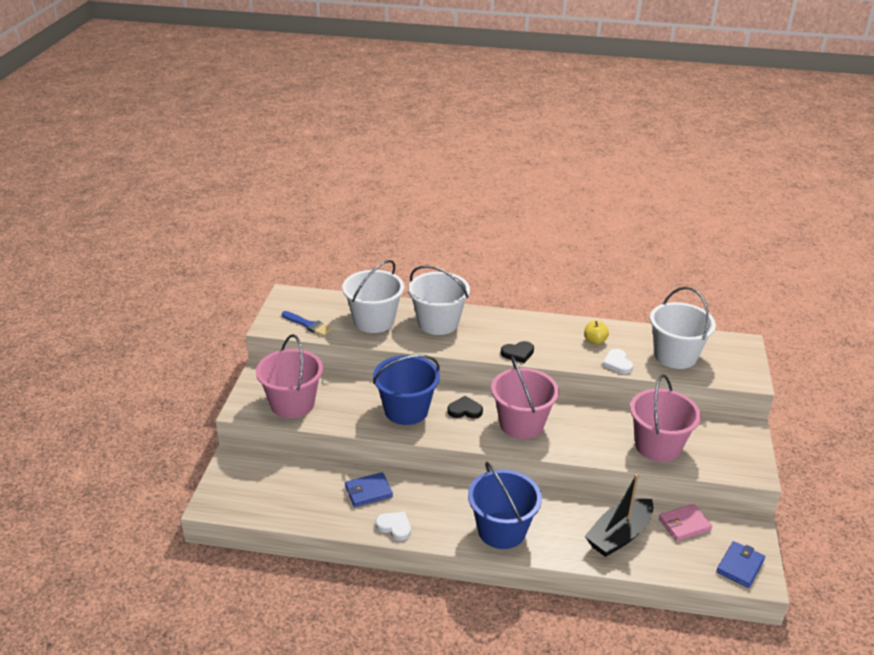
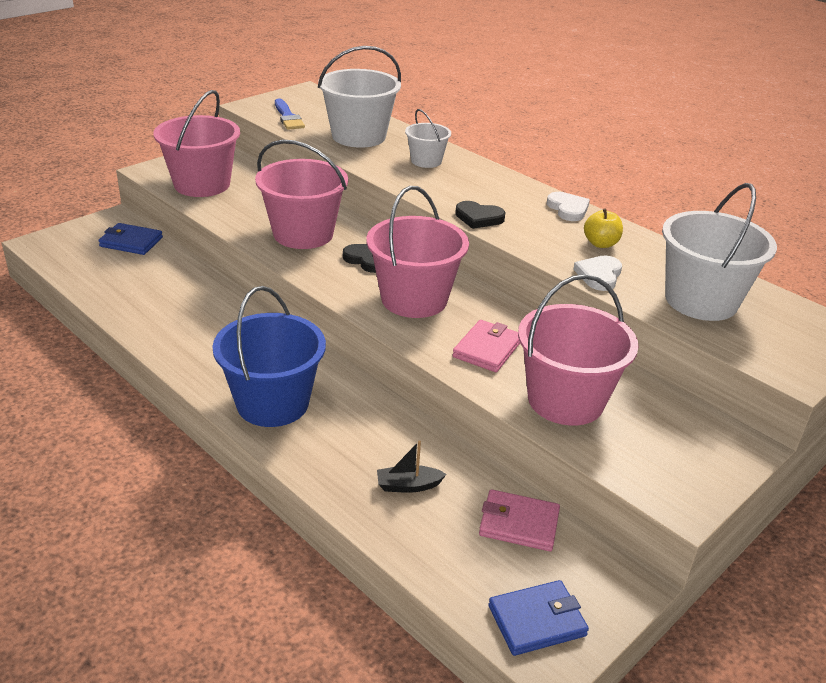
camera: 35 degrees right, 0 degrees up
(368, 492) = (190, 300): blue wallet -> blue wallet (131, 242)
(394, 527) = (167, 341): white heart -> white heart (568, 209)
(406, 410) = (303, 234): blue bucket -> pink bucket
(438, 323) = (426, 161): white bucket -> white bucket, size x0.54
(592, 436) = (487, 349): none -> pink wallet
(619, 535) = (408, 485): black boat -> black boat, size x0.47

